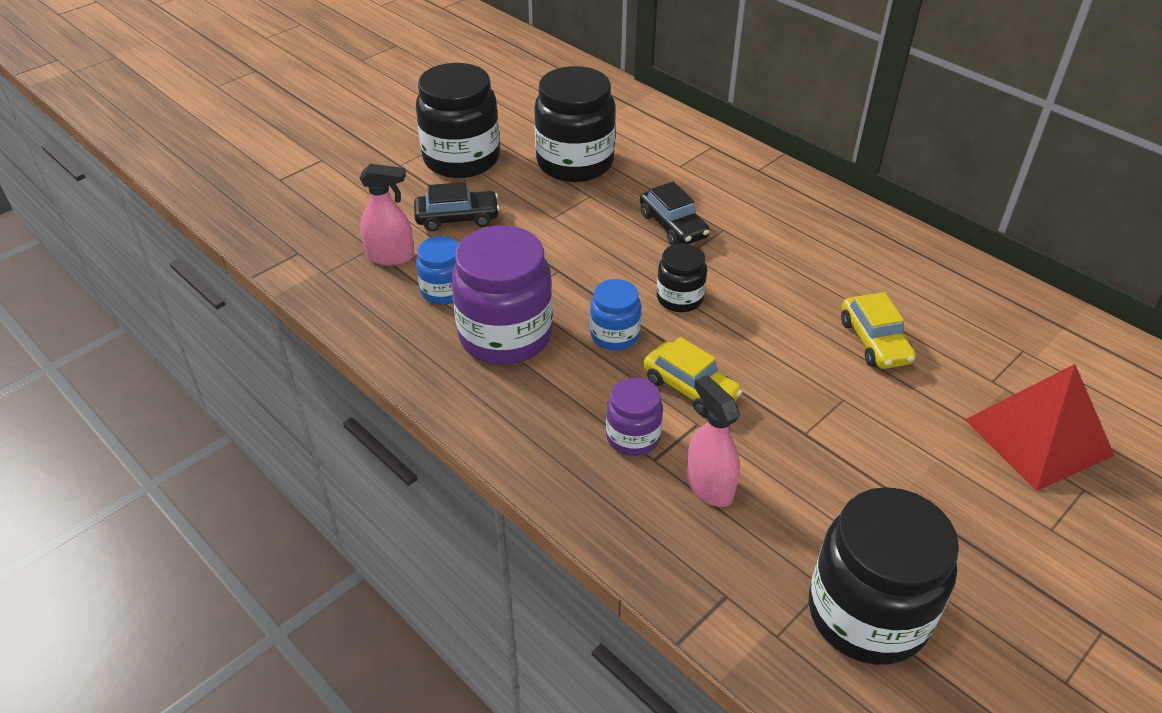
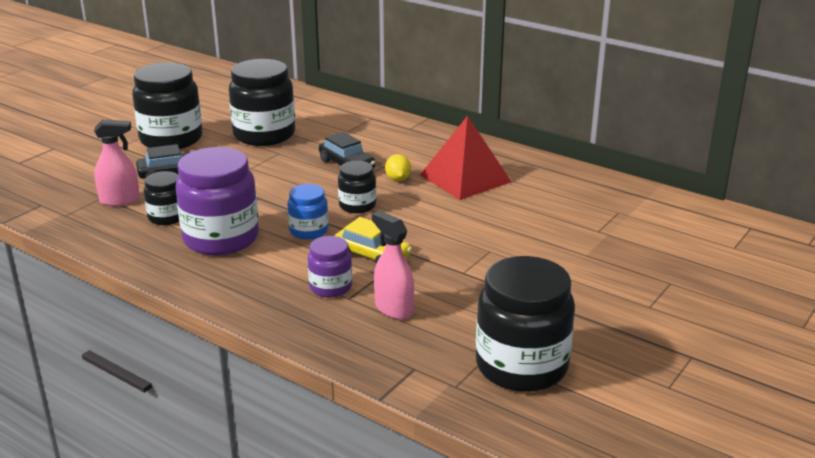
camera: 10 degrees left, 15 degrees down
(444, 291) = (167, 217): blue jar -> black jar
(735, 257) = (398, 179): none -> yellow lemon
(874, 341) = (509, 217): yellow car -> none
(1038, 437) = (634, 258): red pyramid -> red pyramid (465, 178)

